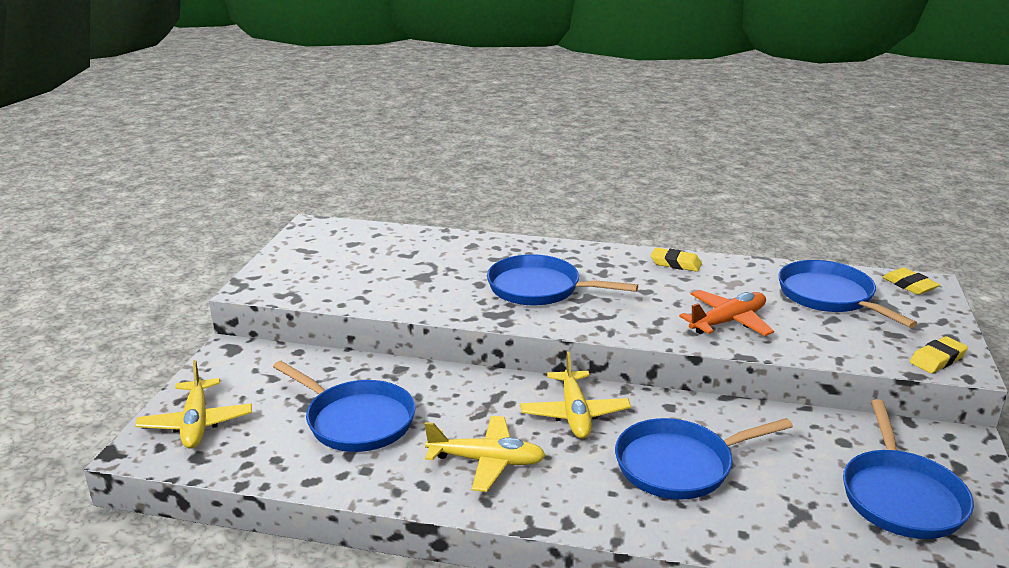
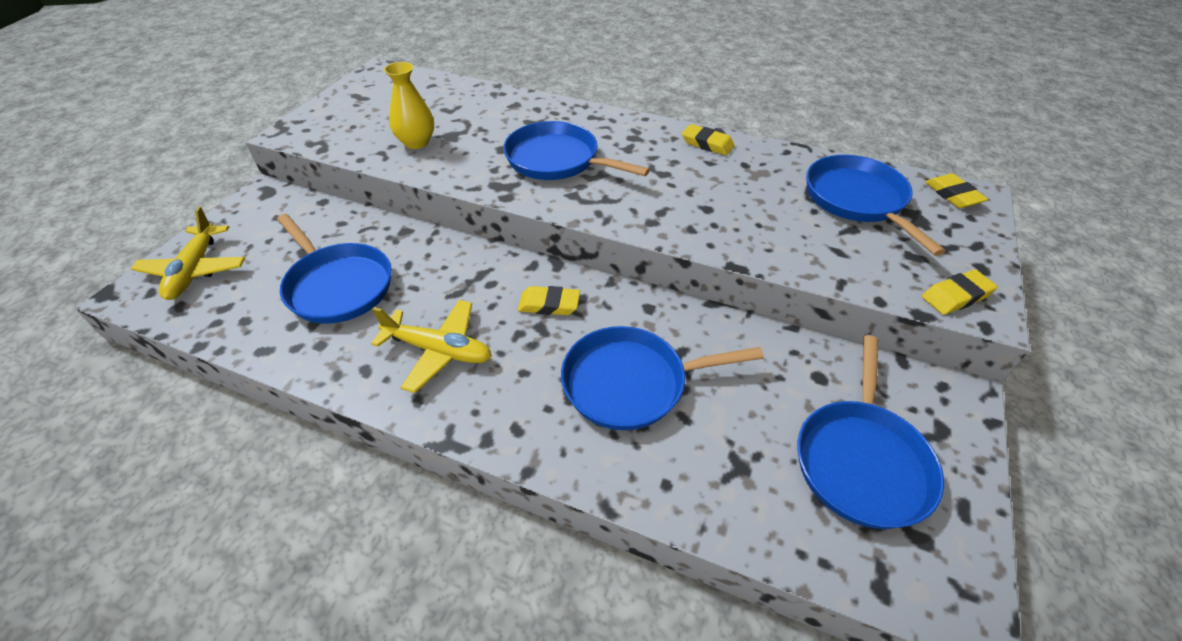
camera: 10 degrees right, 20 degrees up
(391, 285) = (416, 142): none -> yellow vase
(574, 414) = (549, 304): yellow plane -> yellow eraser
(728, 321) = (735, 220): orange plane -> none

